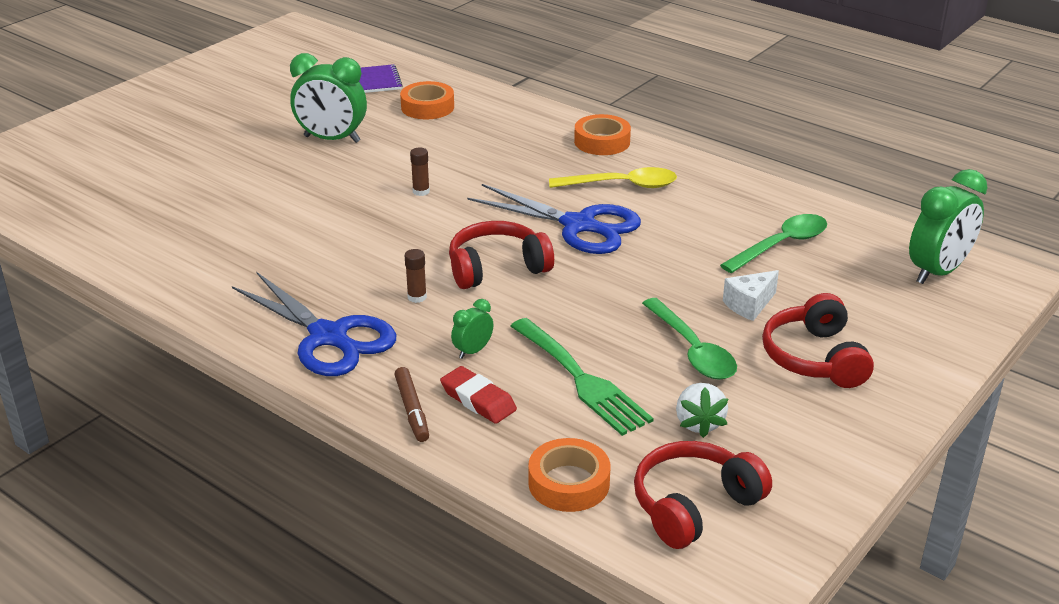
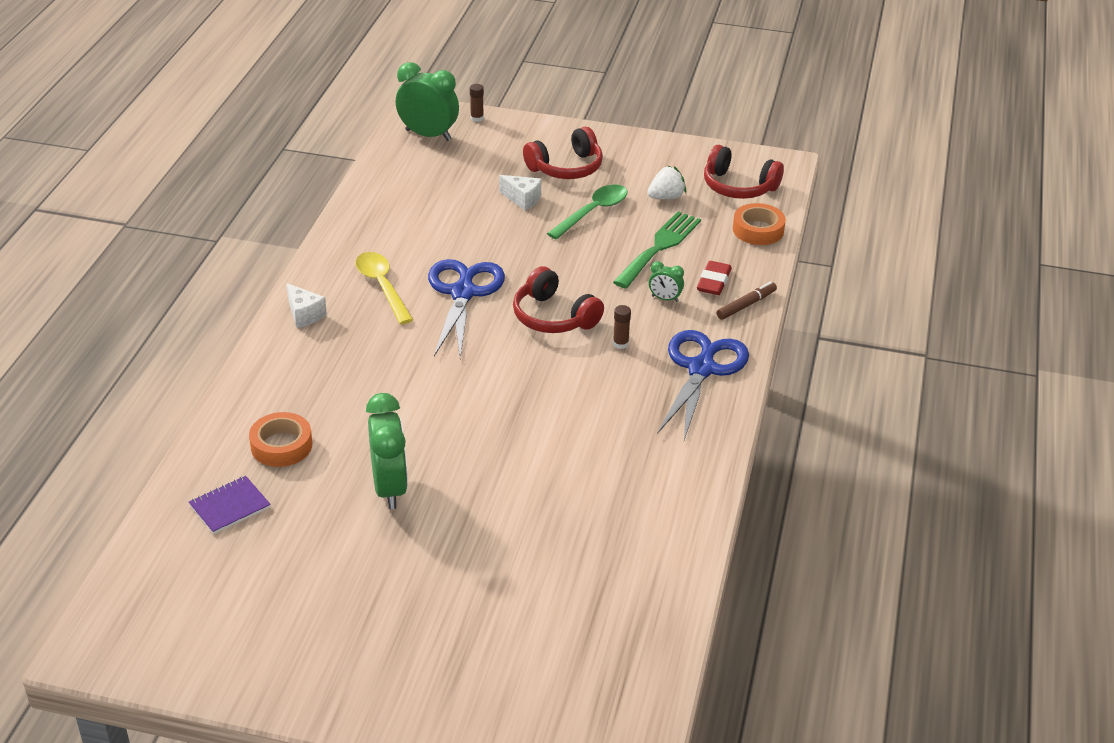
camera: 115 degrees left, 5 degrees up
(421, 191) = (459, 393): brown glue stick -> brown glue stick (477, 118)
(602, 142) = (304, 315): orange tape -> white cheese
(781, 245) = (432, 198): green spoon -> none

